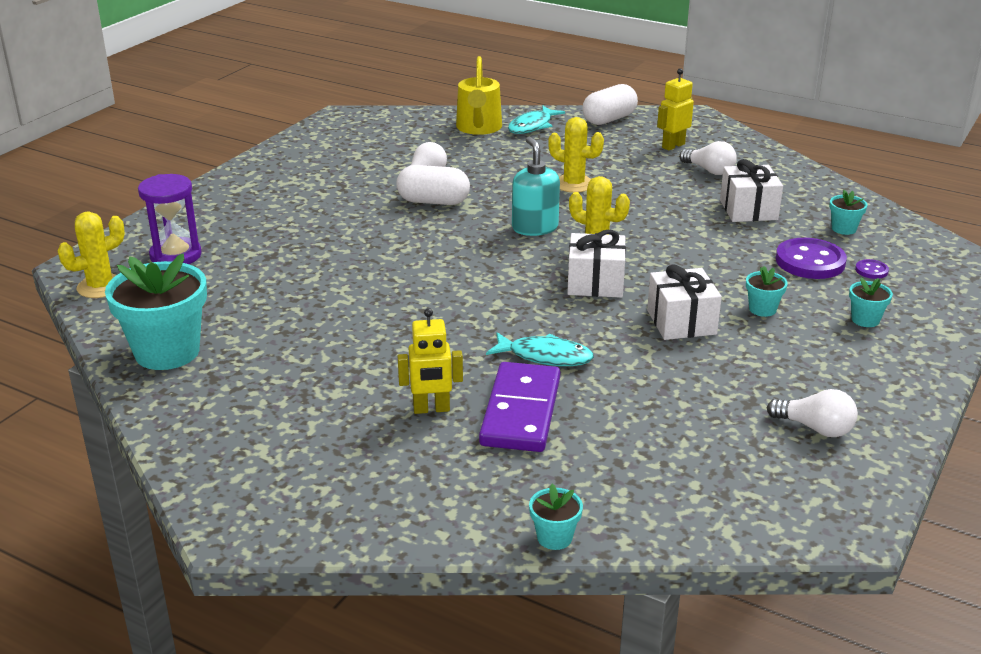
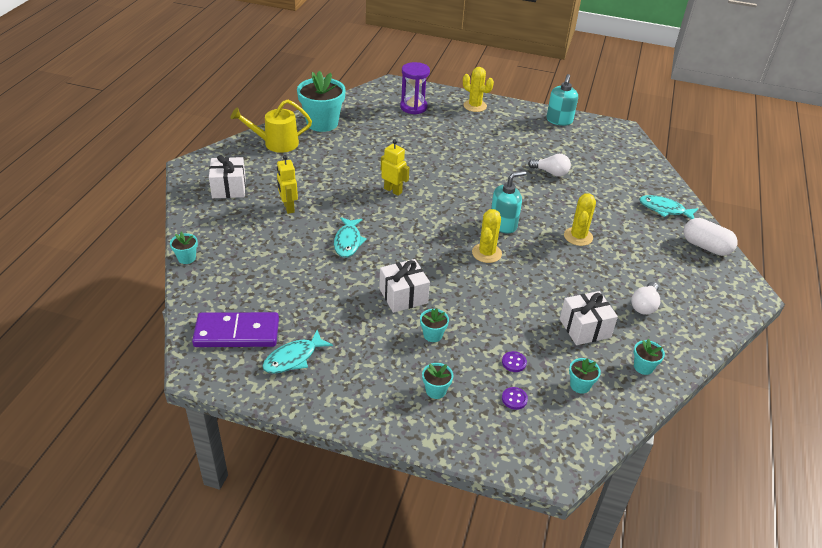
camera: 75 degrees right, 10 degrees up
(100, 287) = (375, 94): yellow cactus -> yellow cactus (475, 106)
(295, 150) = (559, 120): none -> turquoise soap dispenser
(433, 202) = (518, 180): white capsule -> none
(479, 128) = (643, 186): yellow watering can -> yellow watering can (276, 143)
(521, 411) = (291, 238): purple domino -> purple domino (237, 333)
(595, 283) = (440, 256): white gift -> white gift (229, 188)
(673, 146) = (678, 284): yellow robot -> yellow robot (393, 190)
(810, 261) = (514, 362): purple button -> purple button, size x0.46
(811, 190) = (643, 367): none -> turquoise flower pot
(815, 428) = (293, 358): white light bulb -> turquoise fish

